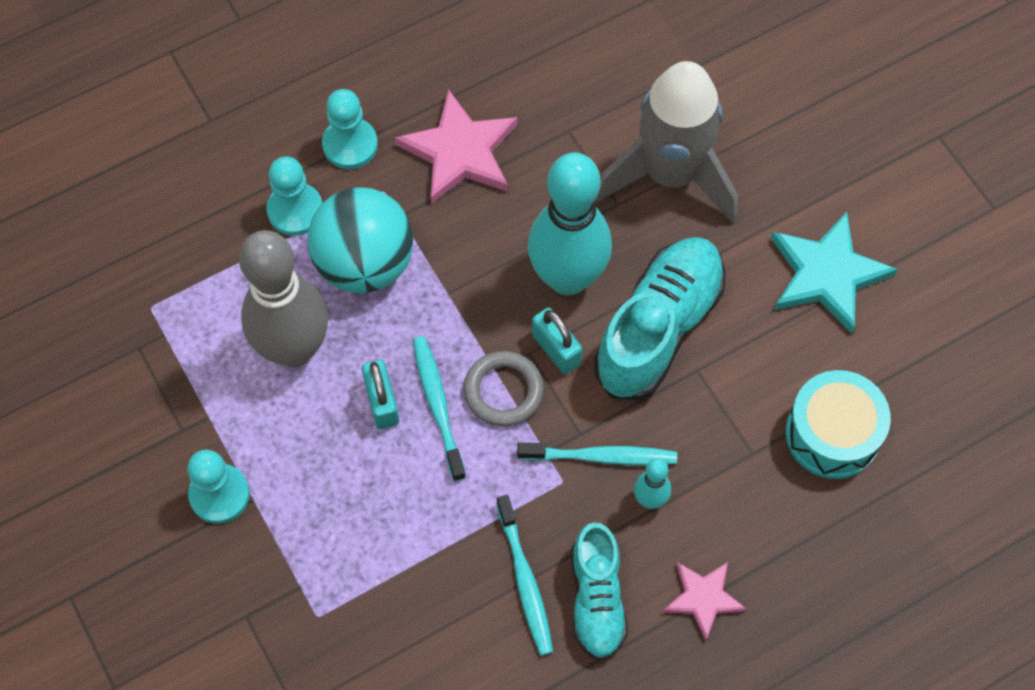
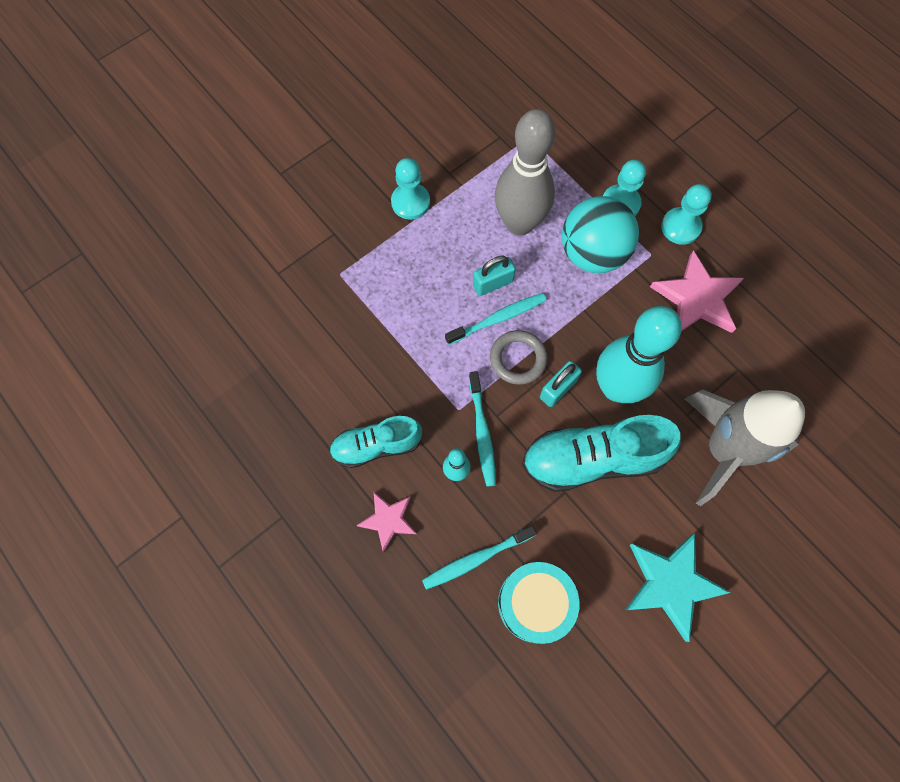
camera: 80 degrees right, 5 degrees up
(525, 581) = (382, 396): turquoise toothbrush -> turquoise toothbrush (476, 559)
(659, 328) = (592, 459): turquoise shoe -> turquoise shoe turned 150 degrees clockwise

